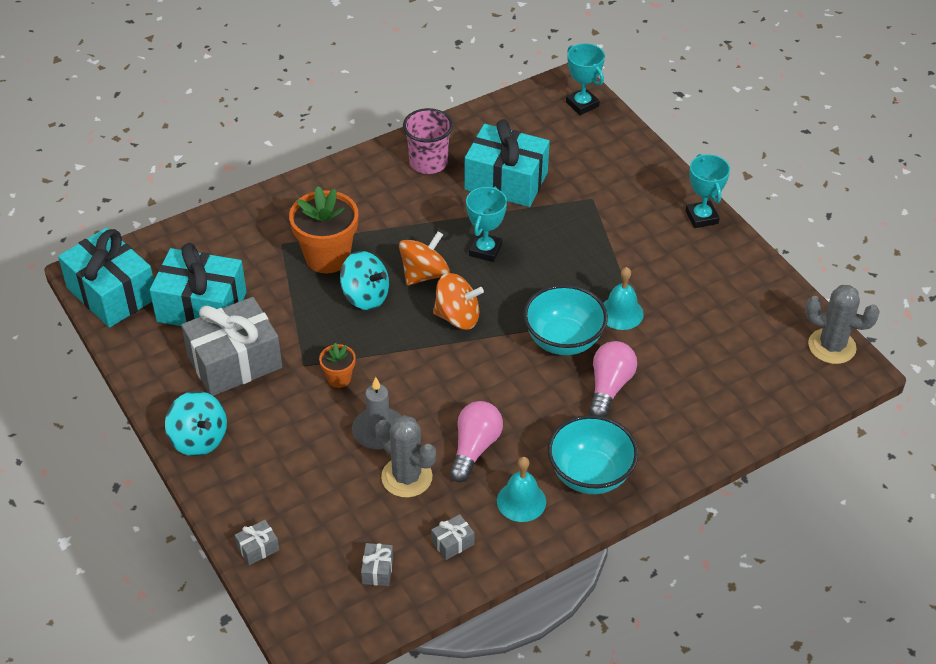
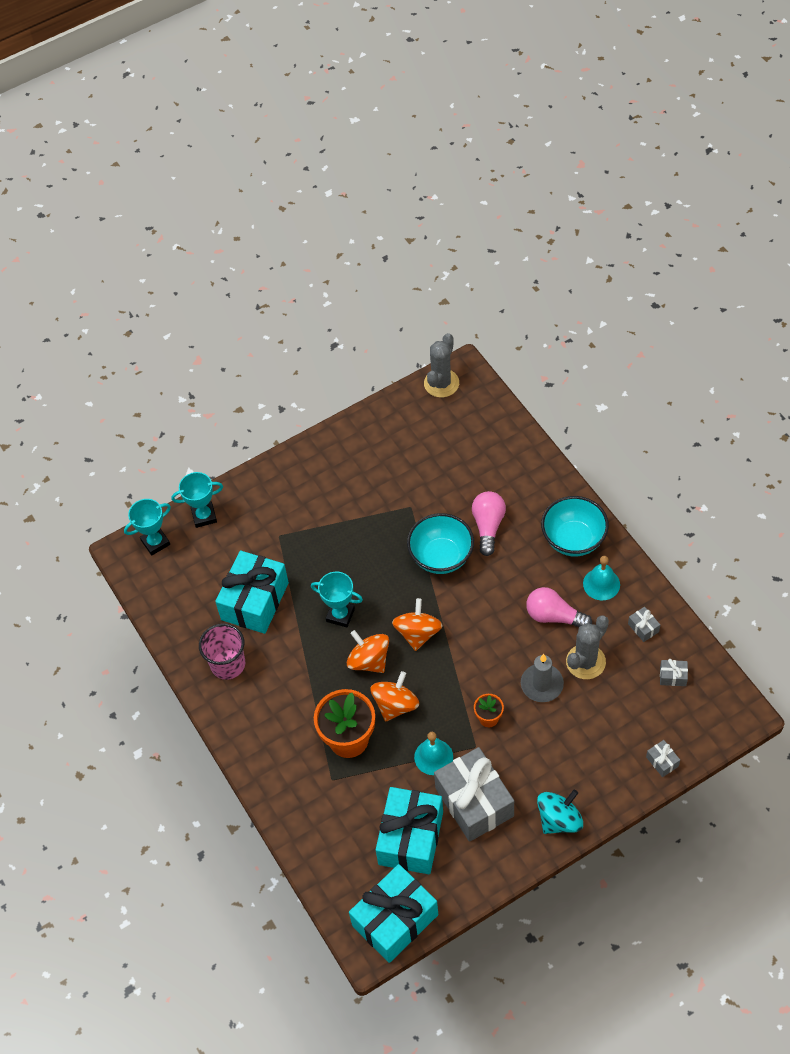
camera: 85 degrees left, 10 degrees up
(365, 296) = (395, 705): turquoise spinning top -> orange spinning top
(609, 387) = (488, 526): pink light bulb -> pink light bulb turned 75 degrees clockwise
(621, 313) = (410, 517): turquoise bell -> turquoise bell (433, 757)
(701, 217) = (303, 458): turquoise trophy -> turquoise trophy (204, 516)

